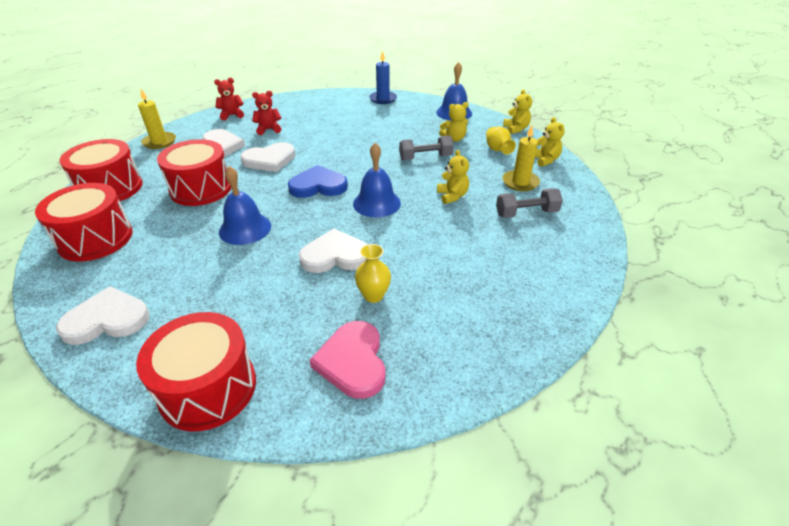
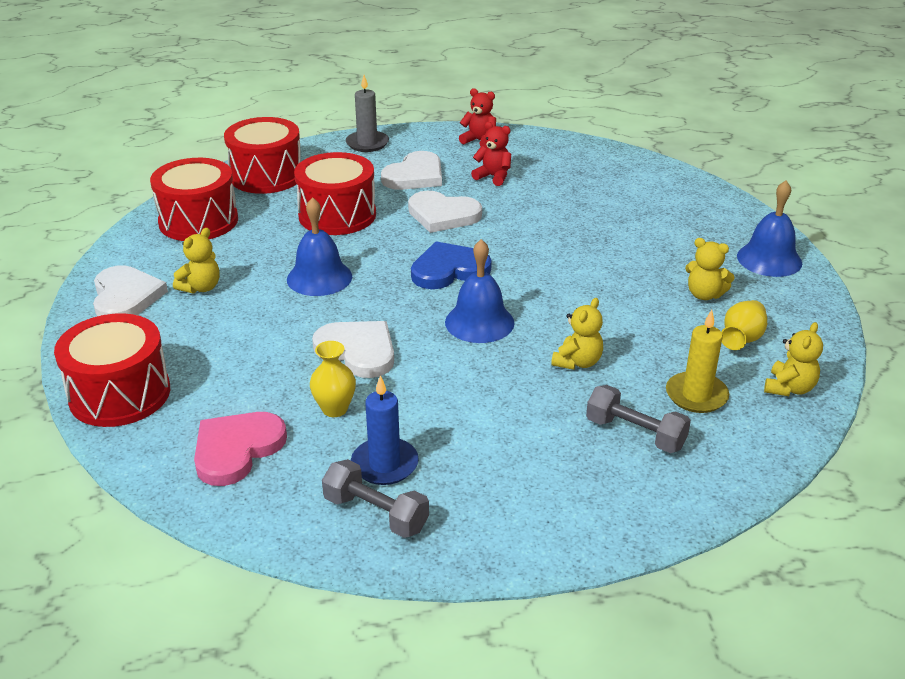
camera: 45 degrees right, 5 degrees down
(107, 319) = (125, 297): white heart -> white heart turned 45 degrees clockwise
(159, 142) = (367, 143): yellow candle -> grey candle
(318, 186) = (449, 270): blue heart -> blue heart turned 60 degrees counterclockwise
(383, 99) = (697, 195): blue candle -> blue candle (384, 464)
(425, 158) = (623, 300): grey dumbbell -> grey dumbbell (375, 514)
(516, 129) = (825, 326): yellow teddy bear -> yellow teddy bear (201, 288)

